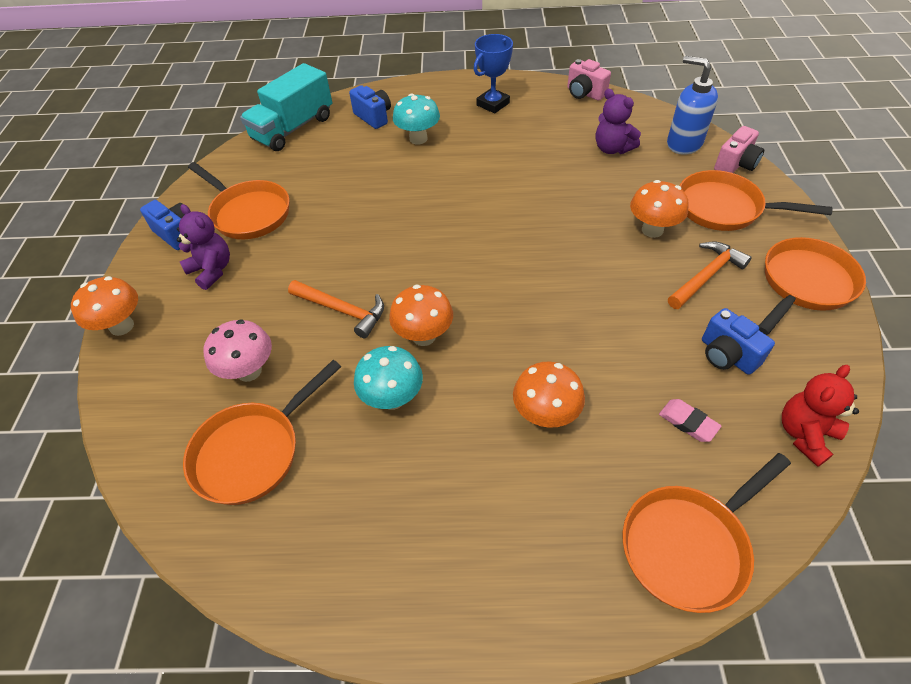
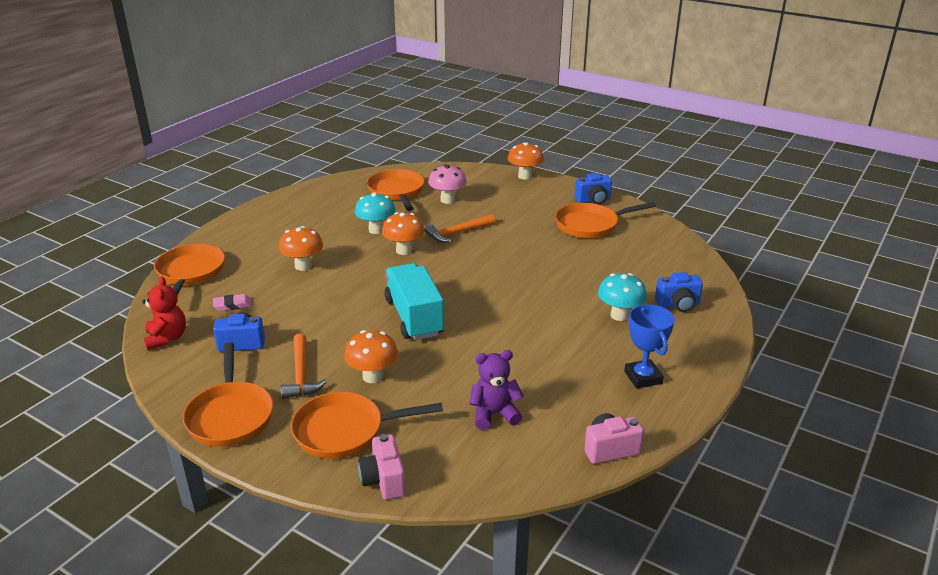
camera: 120 degrees right, 20 degrees down
(212, 270) = (543, 204): purple teddy bear -> none
(293, 128) = (692, 264): turquoise truck -> turquoise truck (414, 317)
(683, 144) = (452, 466): blue soap dispenser -> none
(724, 208) = (345, 431): orange pan -> orange pan turned 150 degrees counterclockwise

